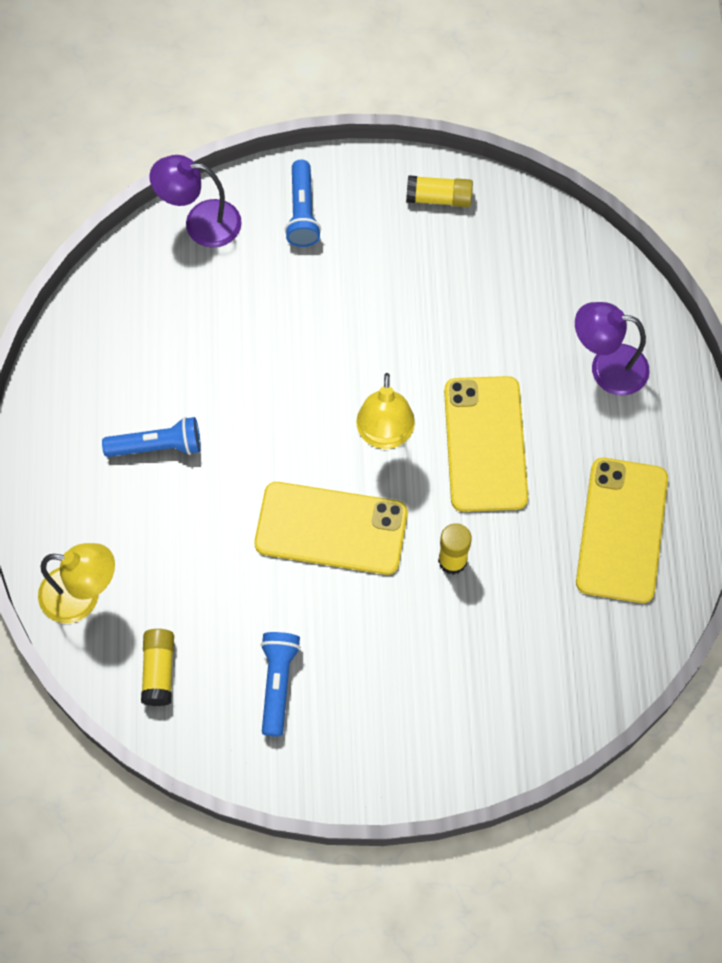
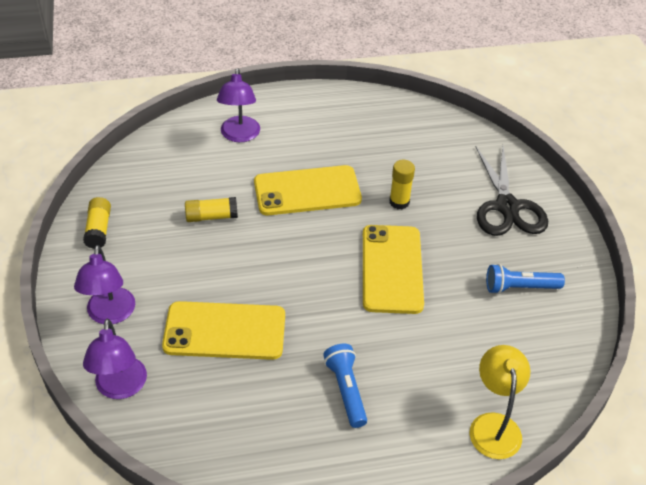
camera: 100 degrees left, 20 degrees down
(159, 671) = (537, 362): yellow glue stick -> yellow glue stick (211, 216)
(302, 212) = (110, 315): blue flashlight -> purple lamp
(385, 435) = (310, 245): yellow lamp -> none
(428, 708) = (507, 207): none -> black scissors
(622, 530) = (356, 125): yellow phone -> yellow phone (225, 331)

